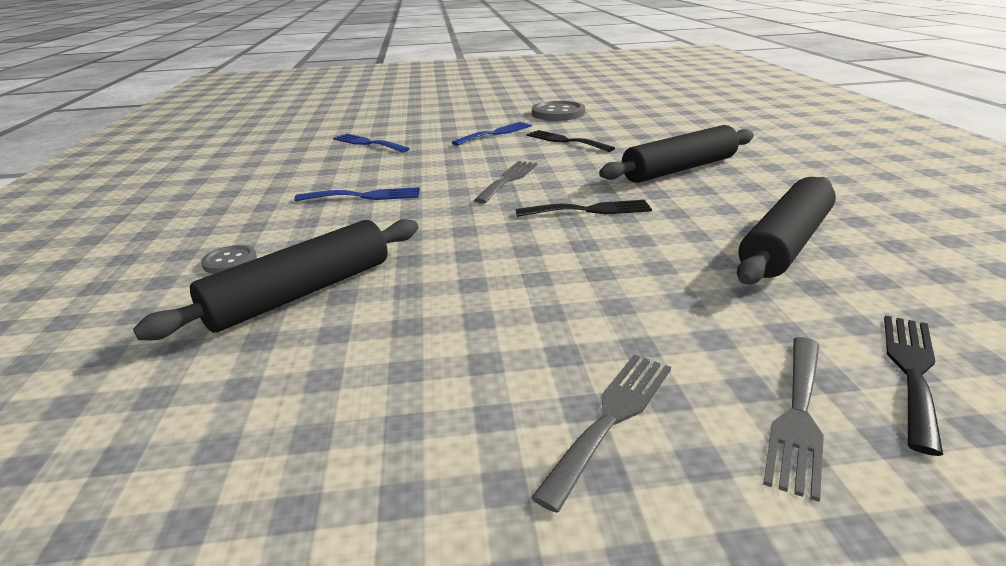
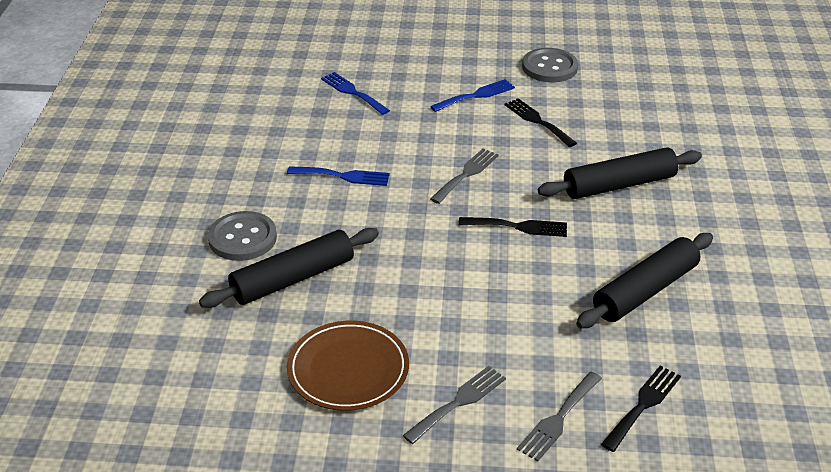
camera: 10 degrees right, 10 degrees up
(230, 261) = (242, 238): grey button -> grey button, size x1.85
(400, 397) = (348, 369): none -> brown plate

